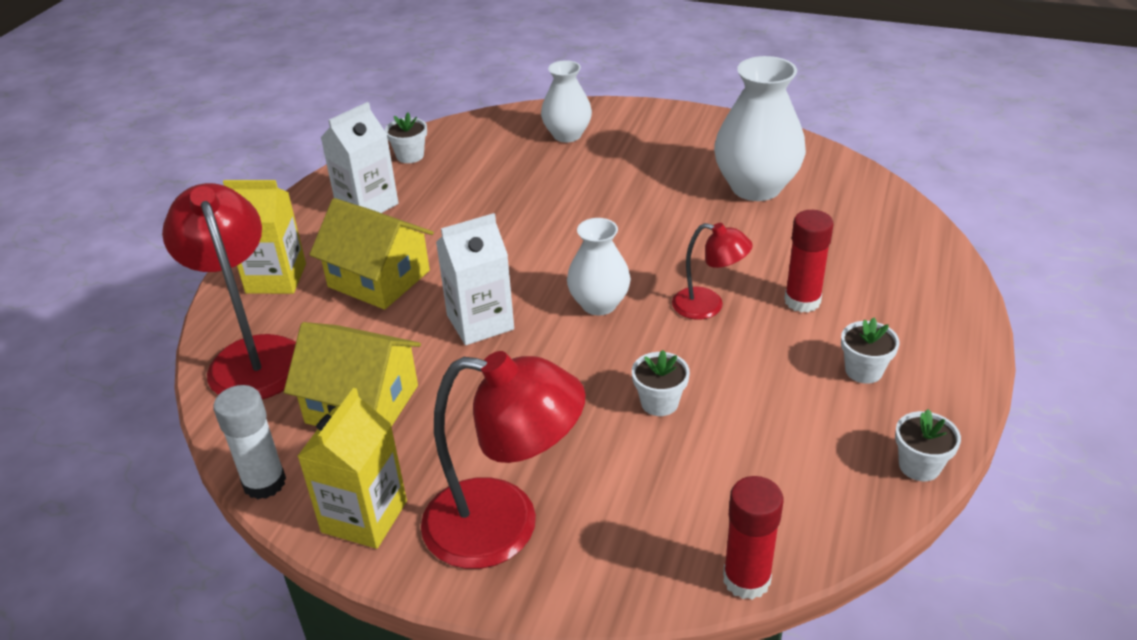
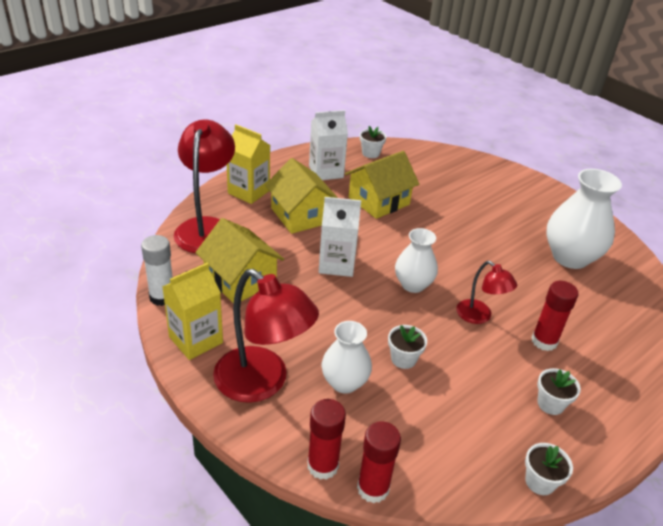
camera: 25 degrees right, 0 degrees up
(471, 215) = (379, 201): none -> yellow house
(567, 135) = (472, 177): white vase -> white vase (344, 382)
(665, 587) = (323, 465): none -> red glue stick

